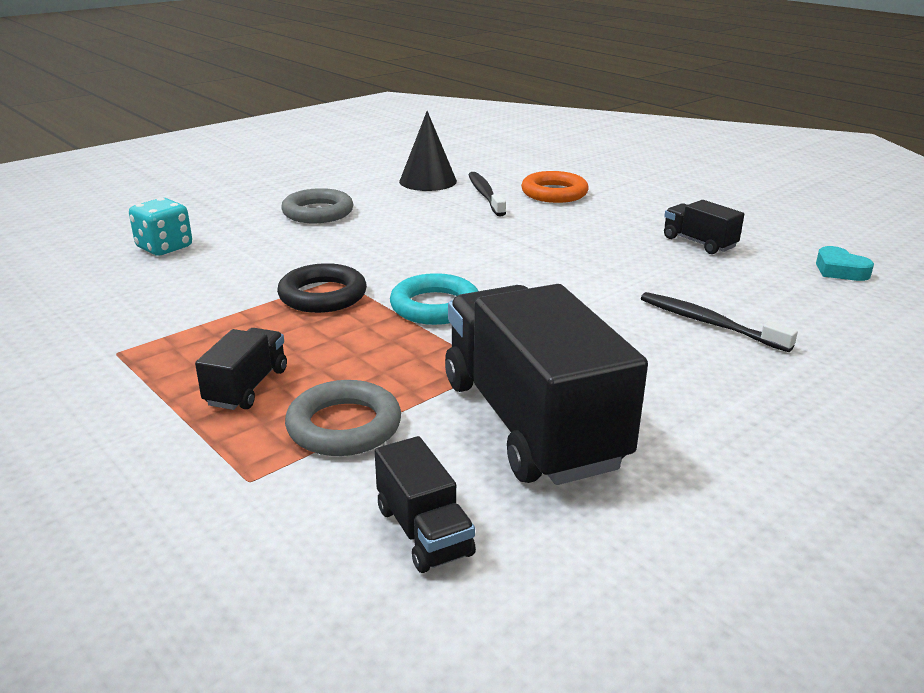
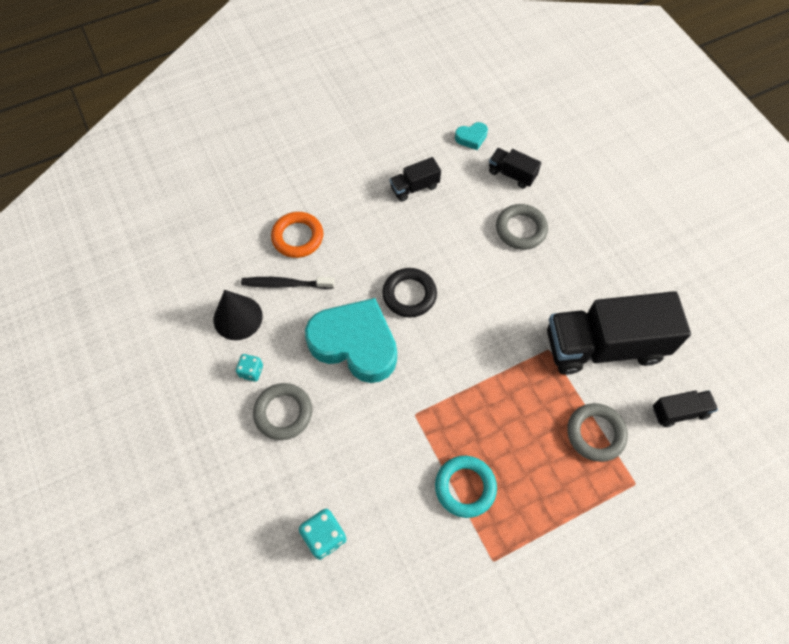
camera: 75 degrees left, 35 degrees up
(247, 387) = (549, 481): black truck -> black truck (512, 174)
(322, 295) = (439, 427): black ring -> black ring (409, 295)
(364, 194) = (251, 371): none -> turquoise dice
(425, 235) = (355, 344): none -> turquoise heart
(435, 306) = (470, 362): turquoise ring -> turquoise ring (465, 487)
(709, 323) = (521, 229): black toothbrush -> grey ring

